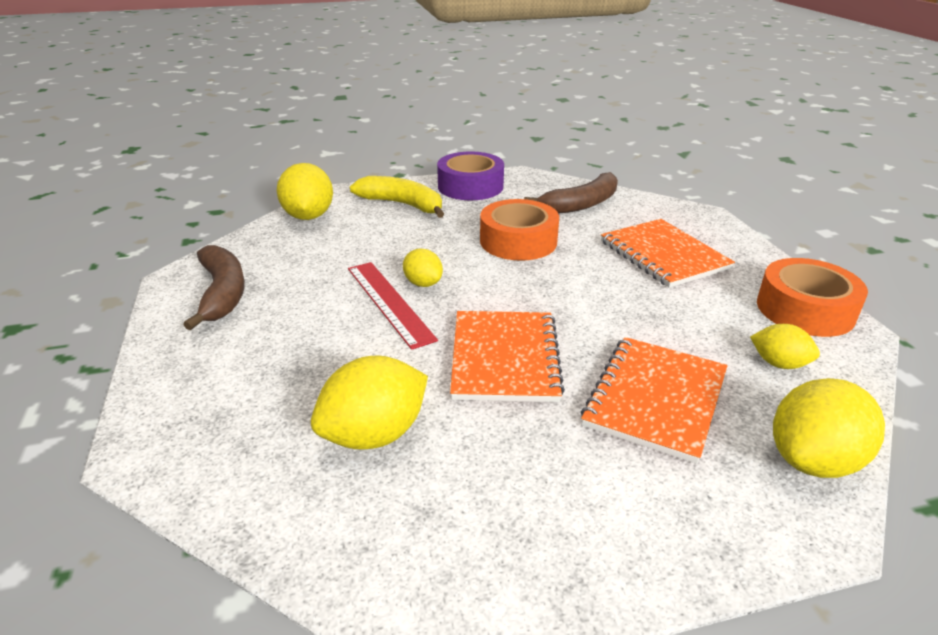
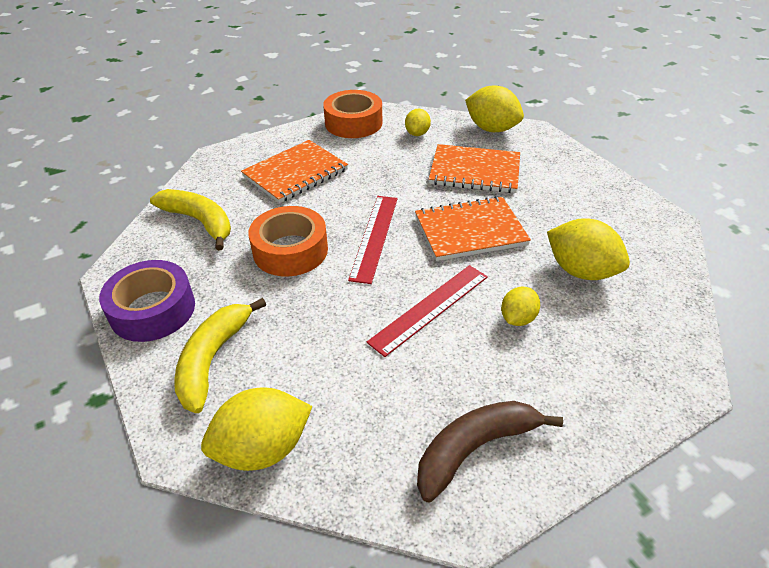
camera: 105 degrees left, 10 degrees up
(423, 283) = (390, 295): yellow lemon -> yellow lemon (517, 318)
(521, 288) = (374, 237): none -> red ruler
(581, 204) = (200, 222): brown banana -> yellow banana

